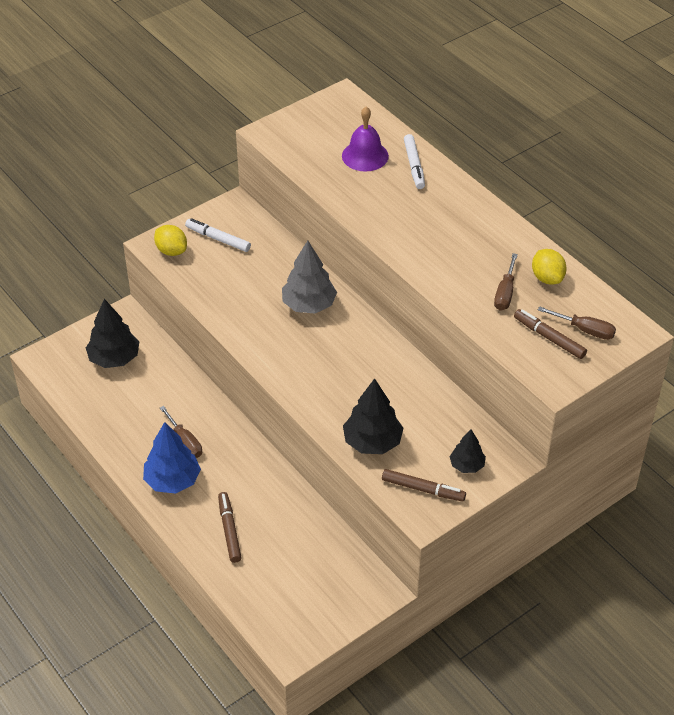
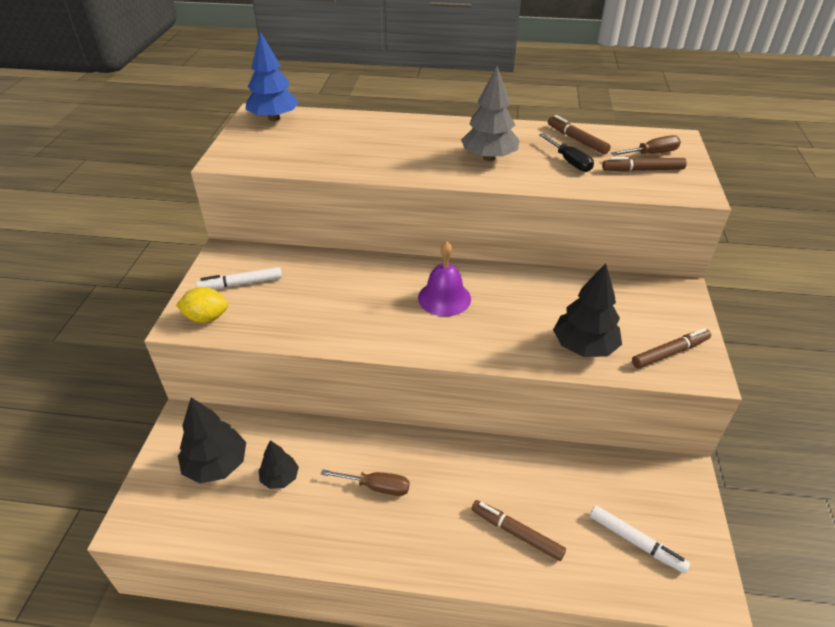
camera: 45 degrees left, 5 degrees down
(172, 480) = (410, 532): blue tree -> blue tree (274, 118)
(309, 305) = (387, 283): grey tree -> grey tree (489, 157)
(365, 156) = (332, 137): purple bell -> purple bell (444, 298)
(414, 166) = (379, 126): white marker -> white marker (636, 542)
(467, 465) = (665, 313): black tree -> black tree (280, 478)
(505, 293) = (569, 161): brown screwdriver -> black screwdriver
(547, 278) = (577, 140): yellow lemon -> brown marker

